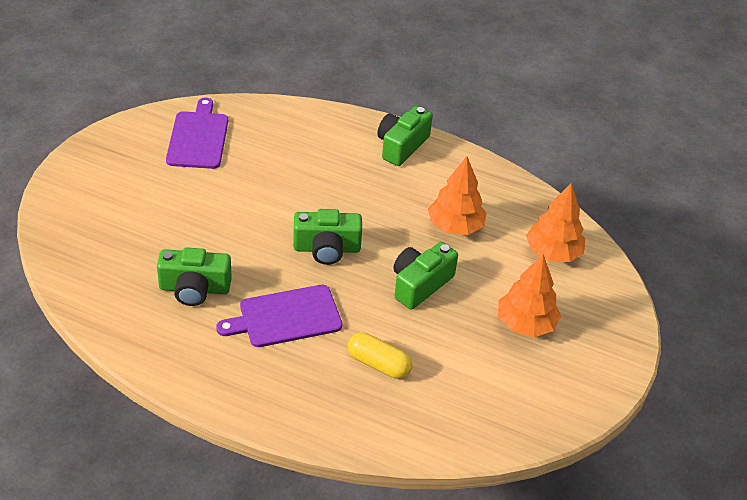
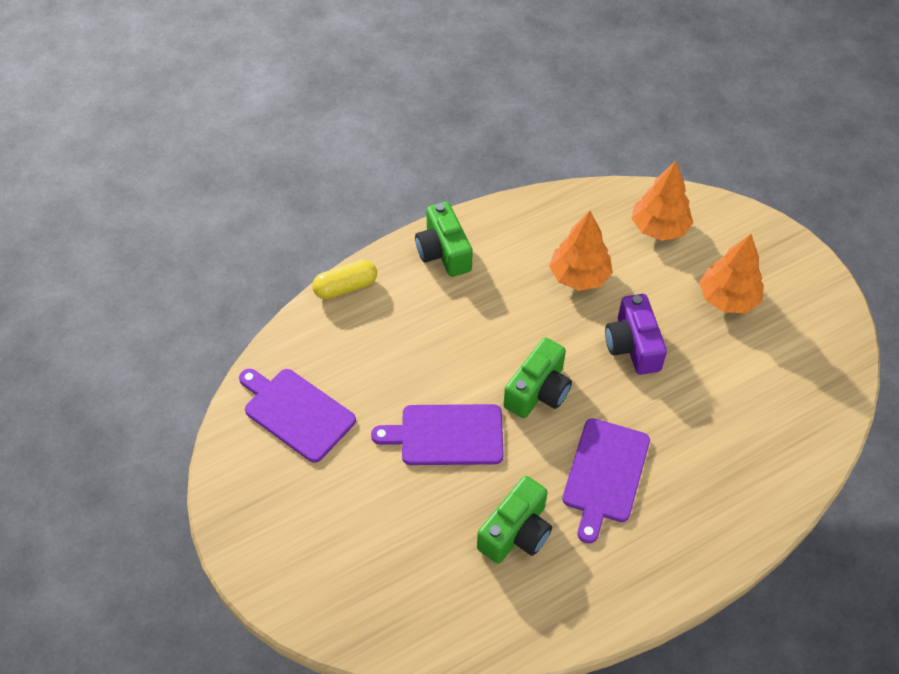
camera: 50 degrees left, 10 degrees up
(245, 217) = (447, 435): none -> purple cutting board
(378, 364) = (707, 433): yellow capsule -> yellow capsule (345, 287)
(420, 284) = (633, 345): green camera -> purple camera

